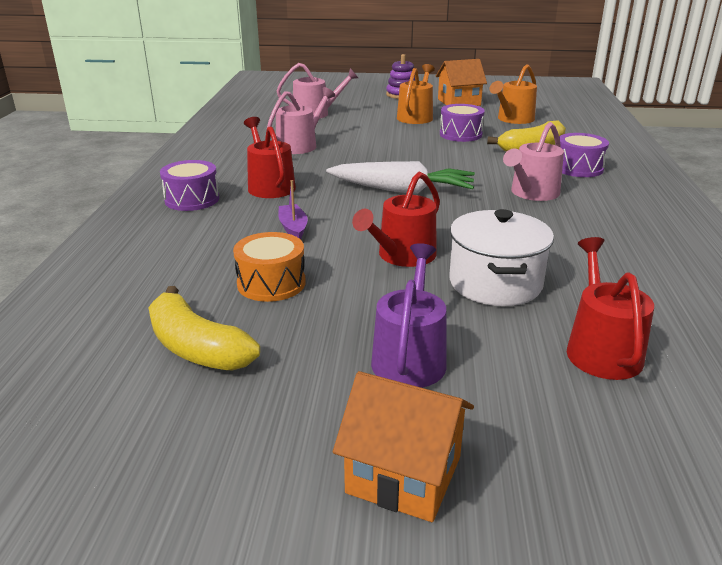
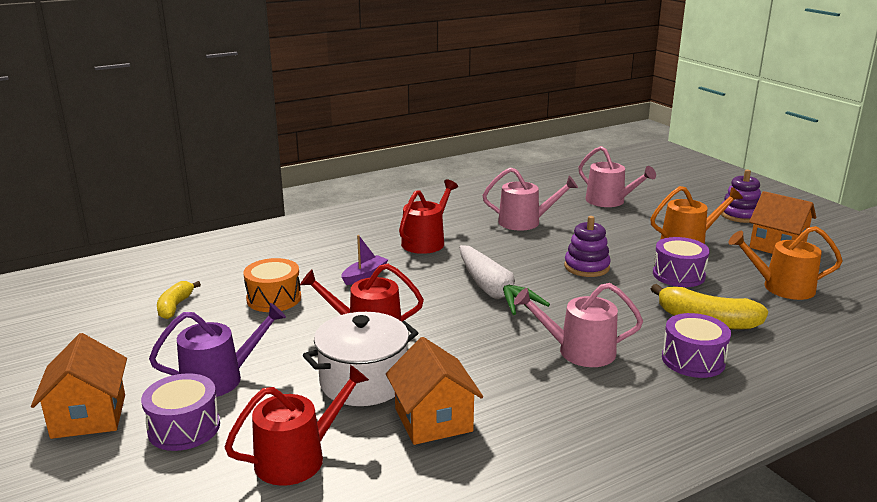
camera: 55 degrees right, 5 degrees down
(192, 199) = (367, 227): purple drum -> purple drum (184, 428)
(197, 348) = (175, 306): yellow banana -> yellow banana, size x0.62
(409, 152) = (586, 267): none -> purple stacking toy
(584, 272) = (433, 420): none -> orange house

